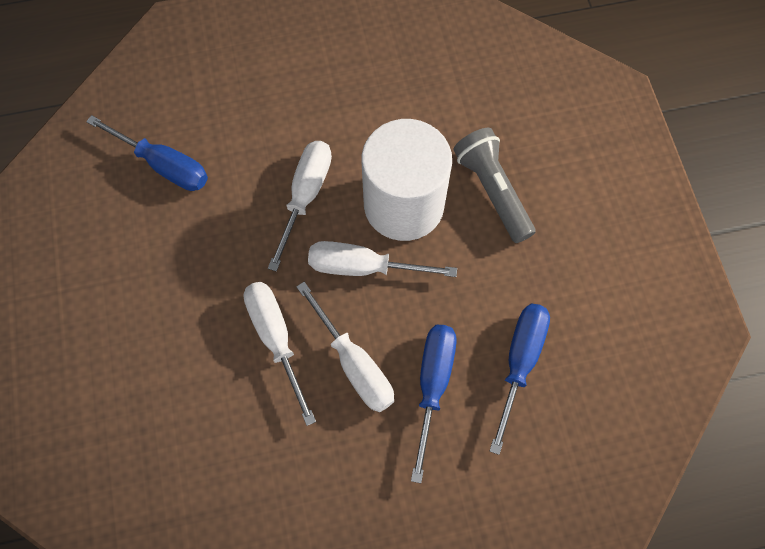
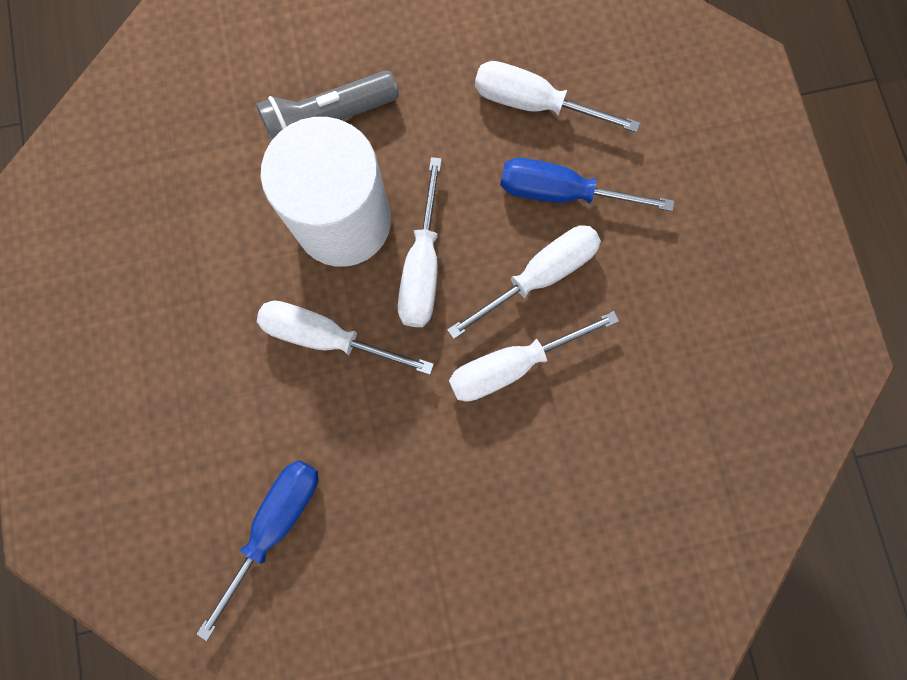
camera: 90 degrees left, 10 degrees up
(520, 361) = (532, 104): blue screwdriver -> white screwdriver

